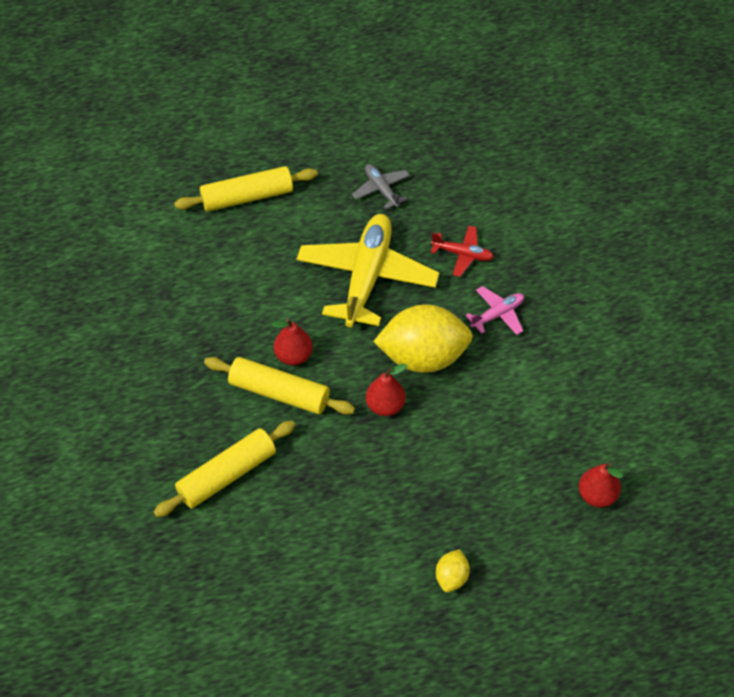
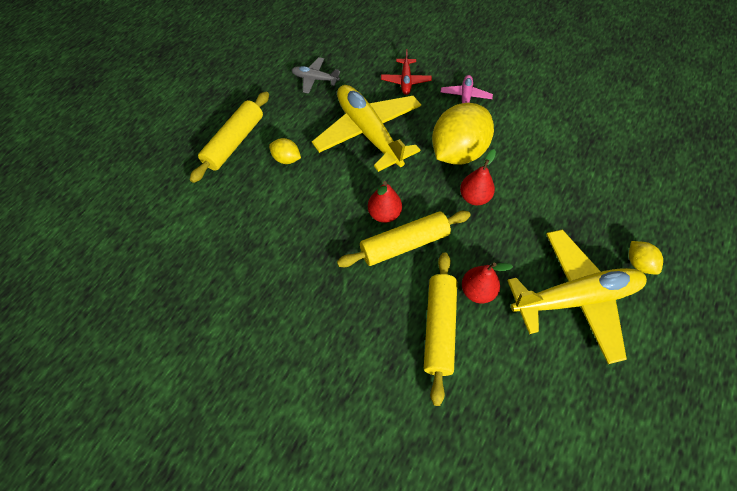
camera: 45 degrees left, 5 degrees up
(271, 245) = (286, 159): none -> yellow lemon
(359, 551) = (575, 299): none -> yellow plane
(462, 254) = (405, 81): red plane -> red plane turned 120 degrees clockwise
(597, 495) = (637, 150): red pear -> red pear (477, 291)

